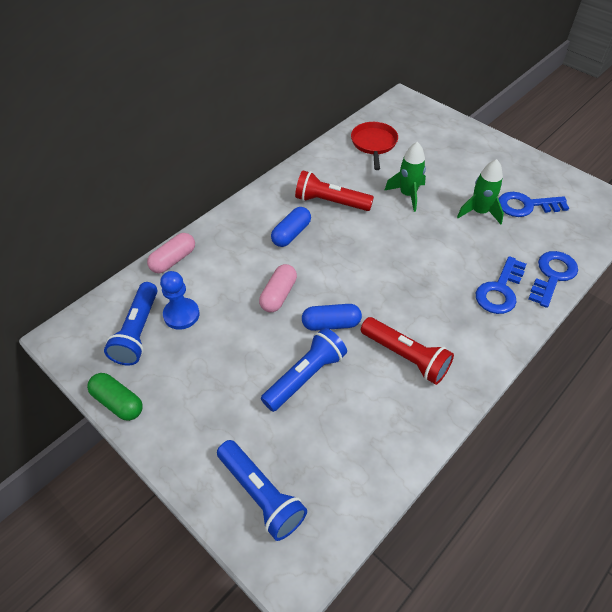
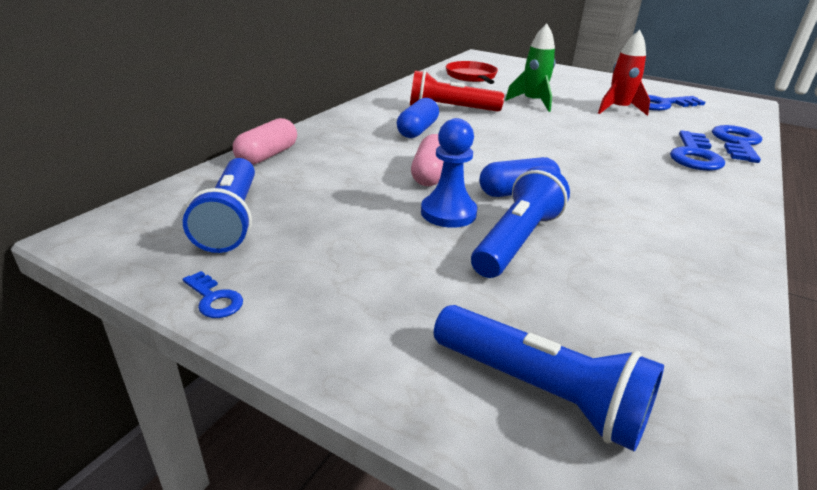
camera: 15 degrees left, 20 degrees down
(118, 402) = (214, 299): green capsule -> blue key
(181, 314) = (297, 199): blue pawn -> blue pawn (448, 213)
(405, 356) = (637, 212): red flashlight -> none
(479, 212) = (618, 109): green rocket -> red rocket

